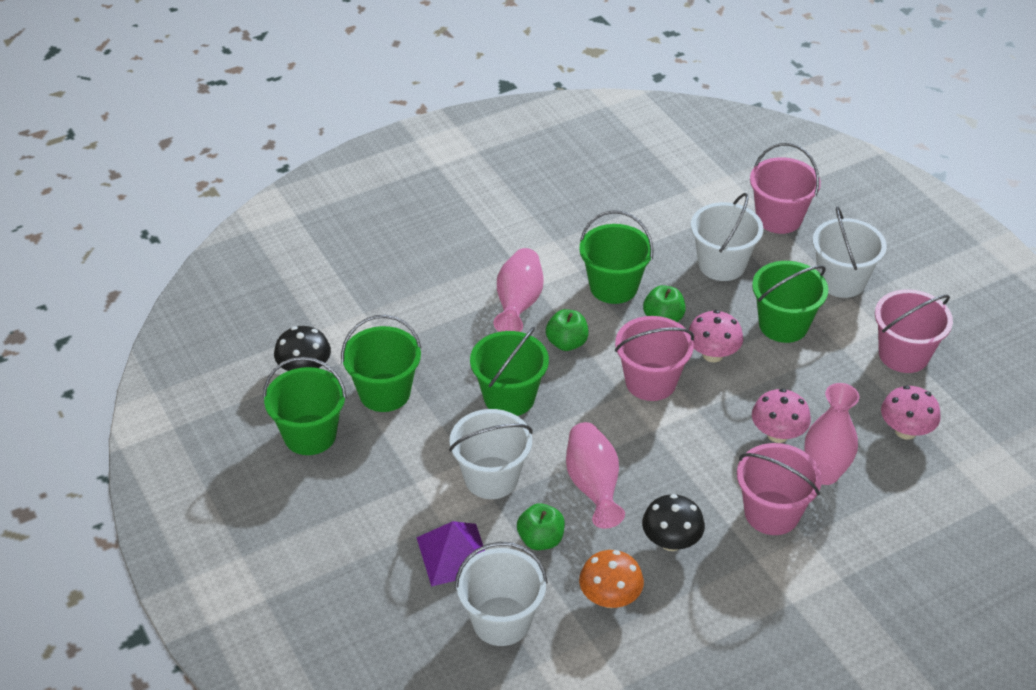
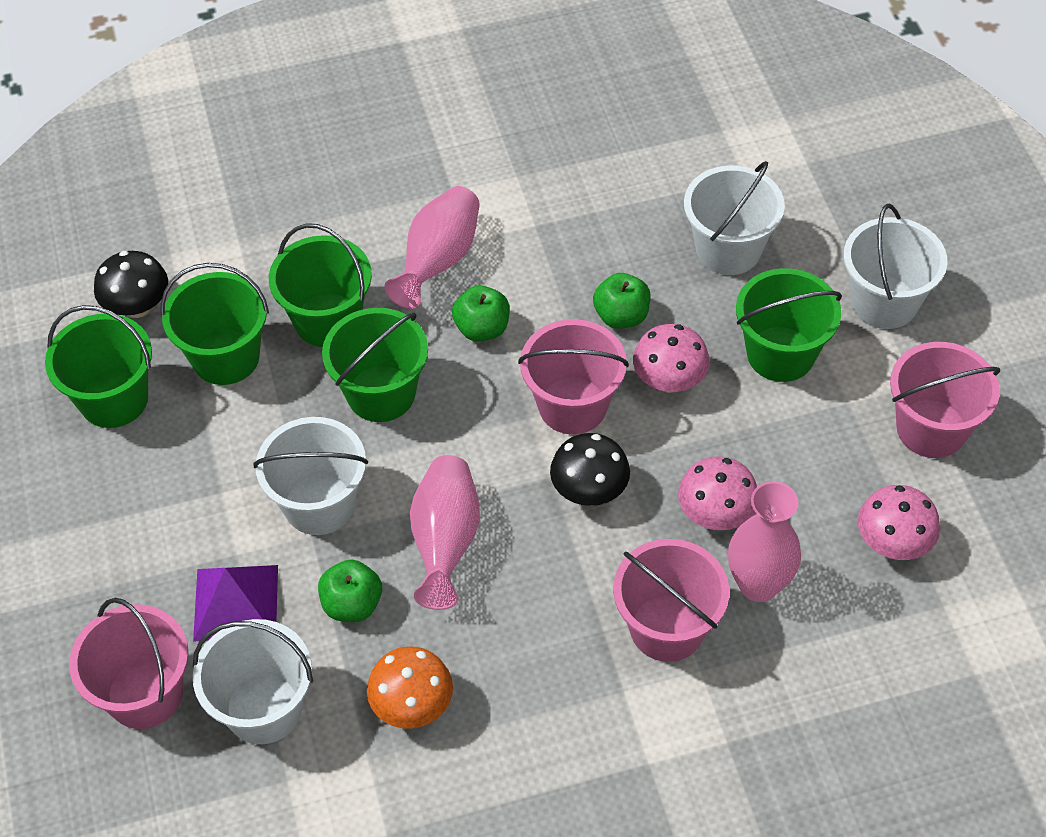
camera: 15 degrees right, 10 degrees up
(613, 287) = (572, 257): green bucket -> green bucket (327, 320)
(671, 541) = (519, 642): black mushroom -> black mushroom (589, 491)
(779, 218) = (831, 193): pink bucket -> pink bucket (145, 694)

